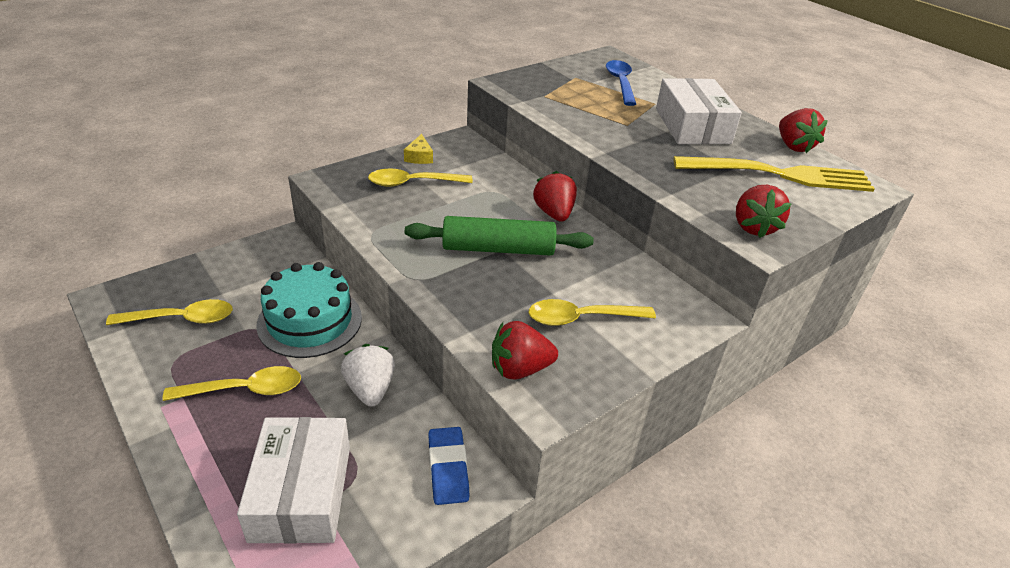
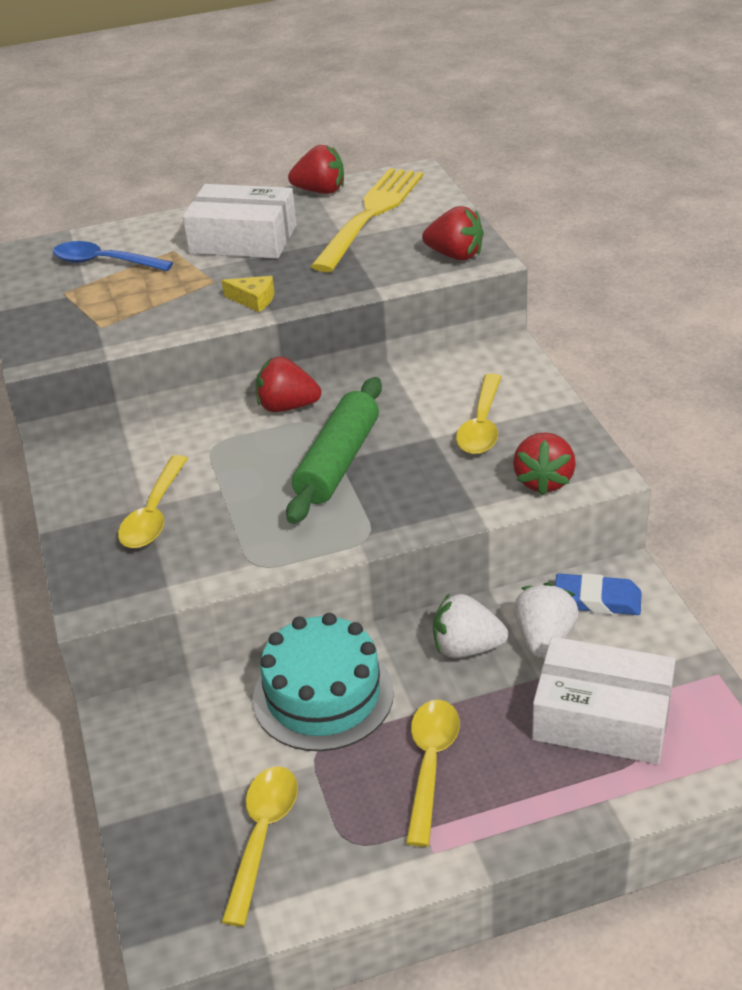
camera: 65 degrees left, 0 degrees up
(390, 437) = (544, 638): none -> white strawberry
(419, 157) = (87, 499): yellow cheese -> yellow cheese (253, 300)

